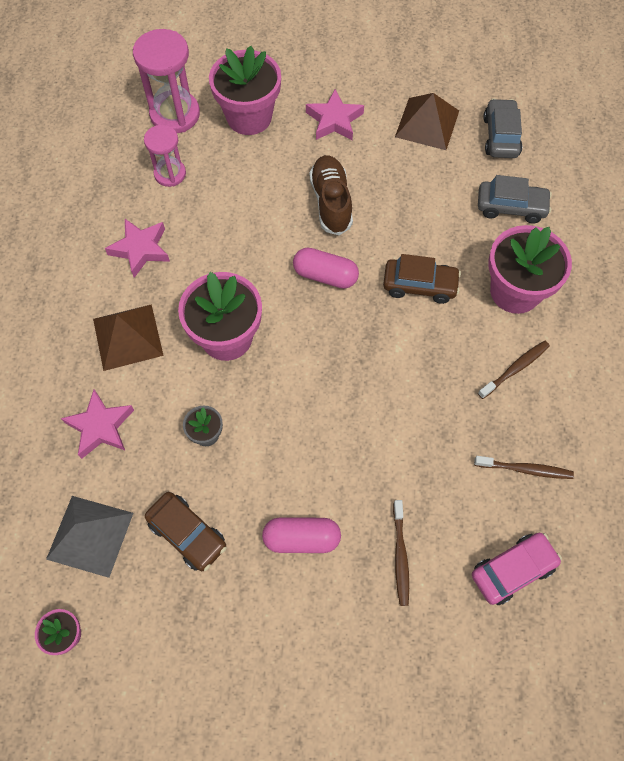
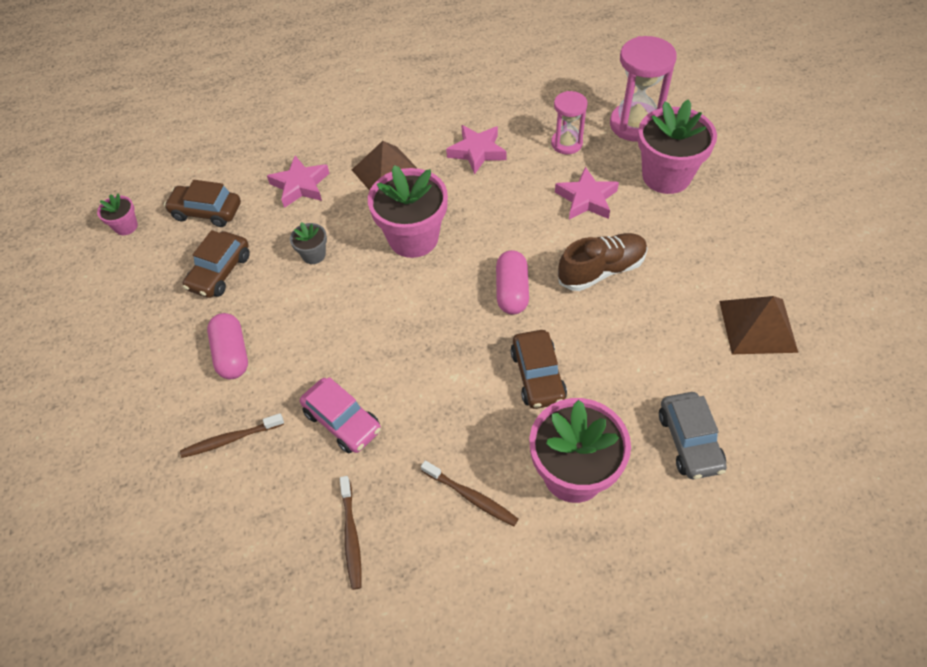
camera: 75 degrees right, 10 degrees down
(90, 535) = (206, 212): grey pyramid -> brown car
(334, 120) = (707, 243): pink star -> pink star (586, 199)
(500, 136) = (788, 405): grey car -> none
(512, 570) = (234, 549): pink car -> pink car (342, 421)

